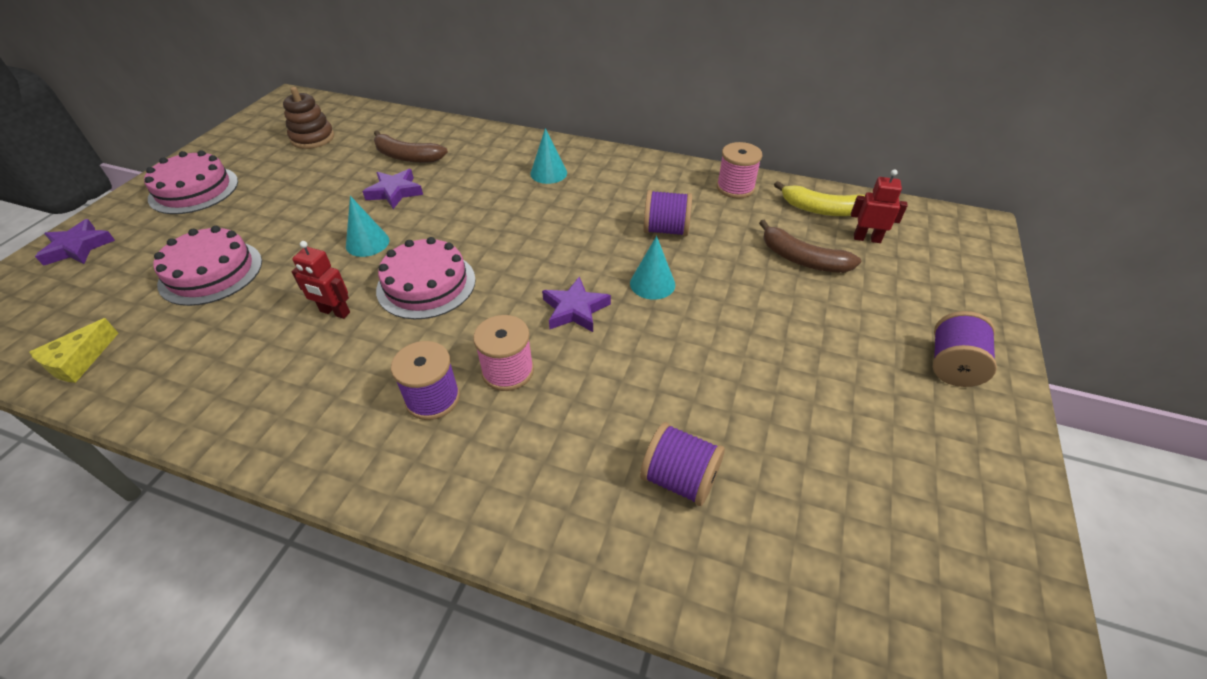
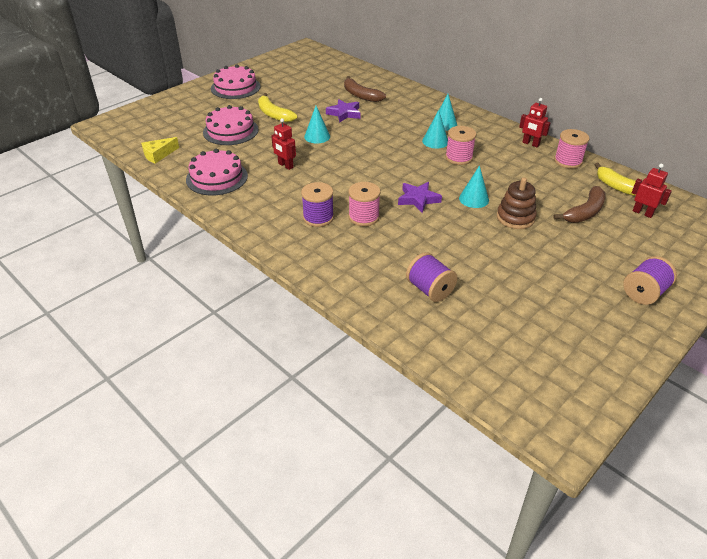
camera: 25 degrees right, 5 degrees down
(78, 247) = (171, 103): purple star -> none
(279, 222) = (274, 114): none -> yellow banana
(312, 138) = (310, 73): brown stacking toy -> brown stacking toy (515, 218)
(426, 284) = (340, 165): pink cake -> pink cake (217, 177)
(550, 204) = (435, 141): none -> turquoise cone
(595, 221) = (458, 158): none -> pink spool
(666, 230) = (501, 173): purple spool -> none
(676, 174) = (530, 144): none -> red robot
(802, 259) = (585, 212): brown banana -> brown banana turned 105 degrees counterclockwise

